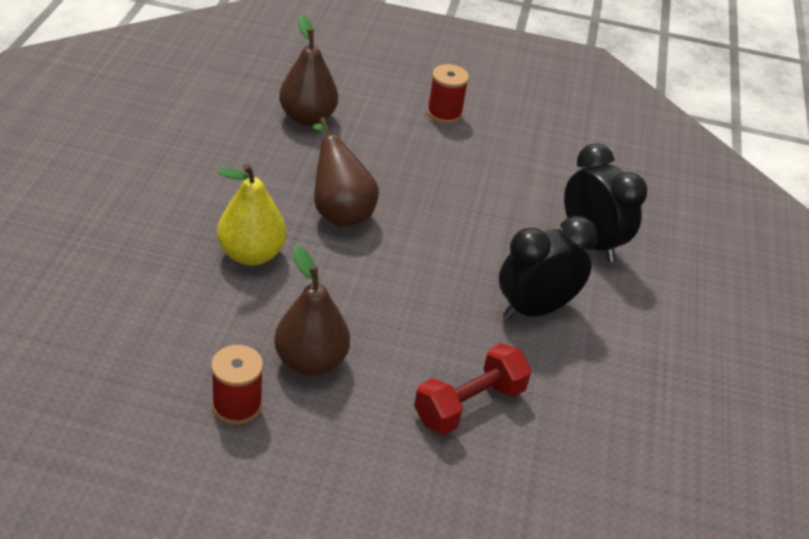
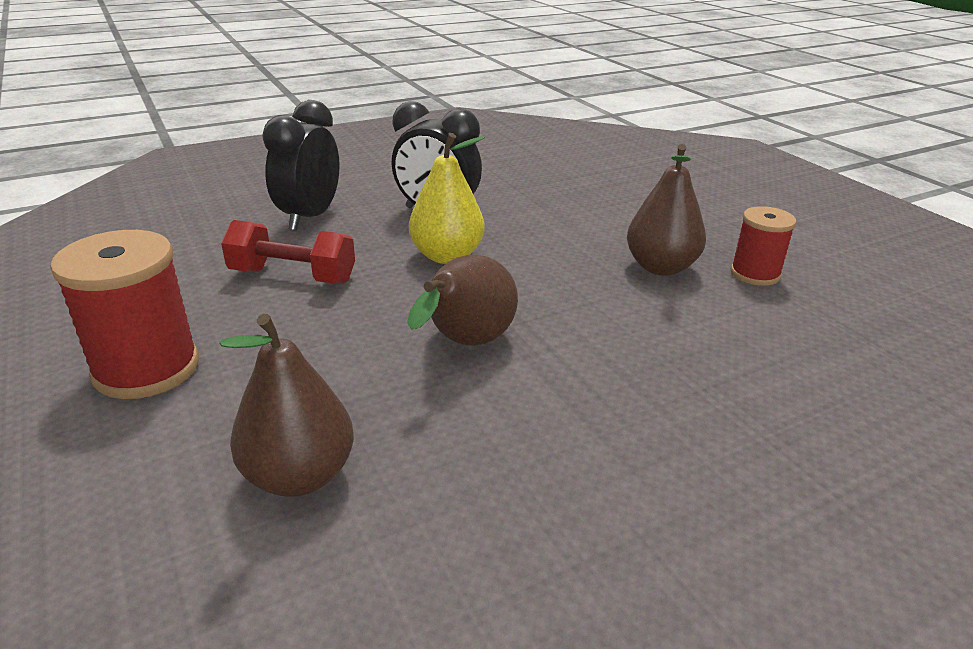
camera: 125 degrees left, 10 degrees down
(251, 254) = (618, 357): yellow pear -> yellow pear (447, 256)
(444, 113) = (146, 368): red spool -> red spool, size x1.64
(469, 404) = (573, 204): red dumbbell -> red dumbbell (293, 276)

